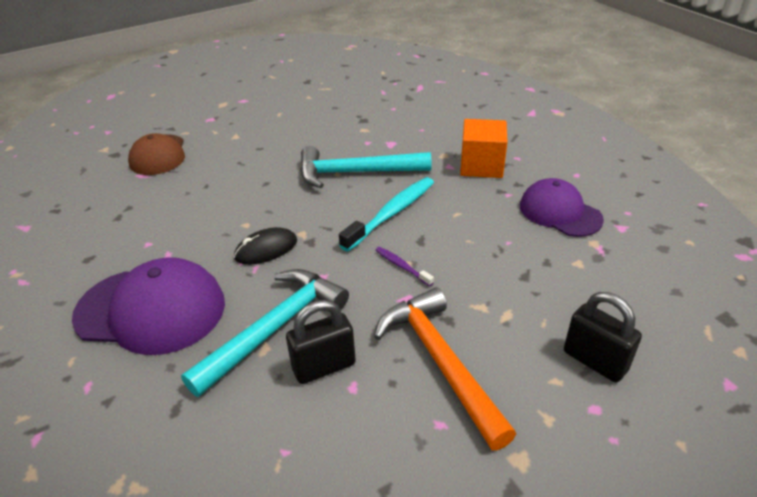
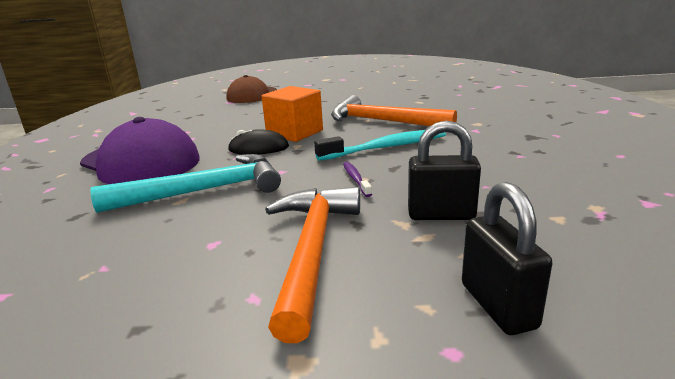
camera: 30 degrees right, 15 degrees down
(324, 366) = (208, 223): black padlock -> black padlock (441, 215)
(356, 173) = (383, 121): turquoise hammer -> orange hammer
(481, 166) = (509, 134): orange cube -> orange cube (294, 133)
(560, 212) = (571, 177): purple cap -> none

